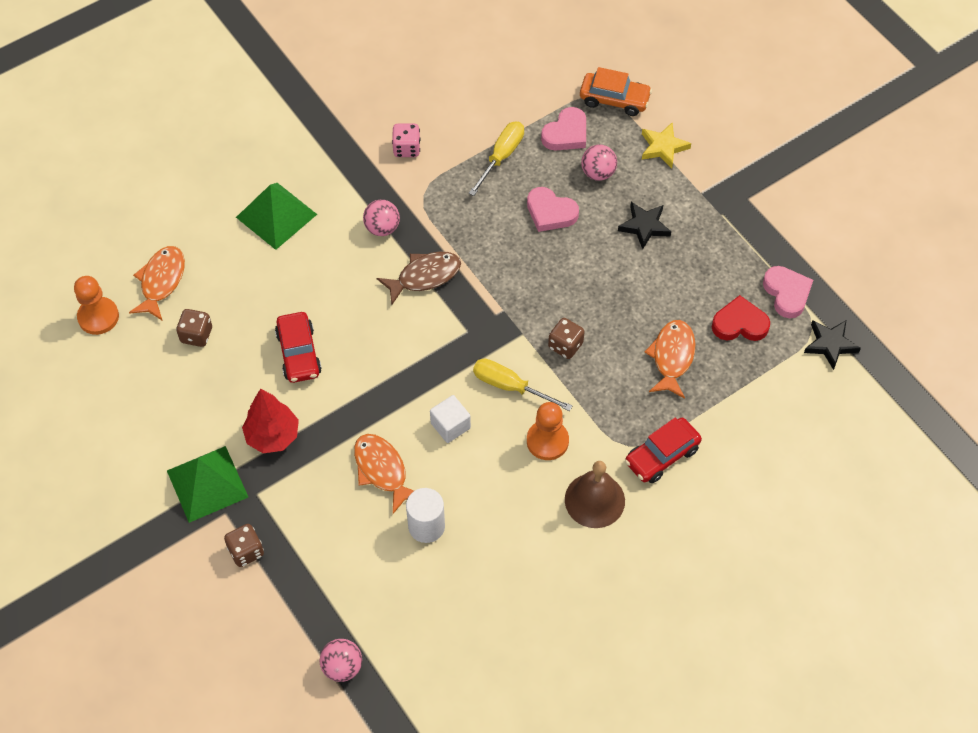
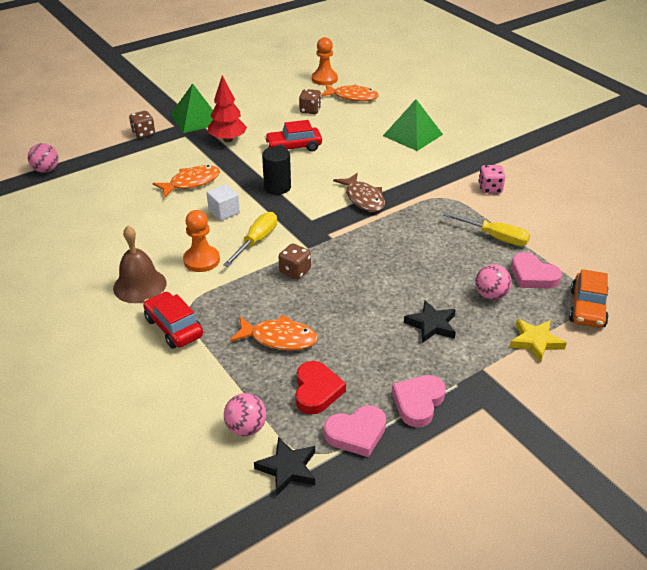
camera: 90 degrees right, 20 degrees down
(382, 228) = (408, 178): pink ball -> pink ball (246, 428)
(396, 369) = (277, 187): none -> black cylinder
(426, 526) = (140, 202): white cylinder -> none
(550, 212) = (438, 265): pink heart -> pink heart (418, 402)

